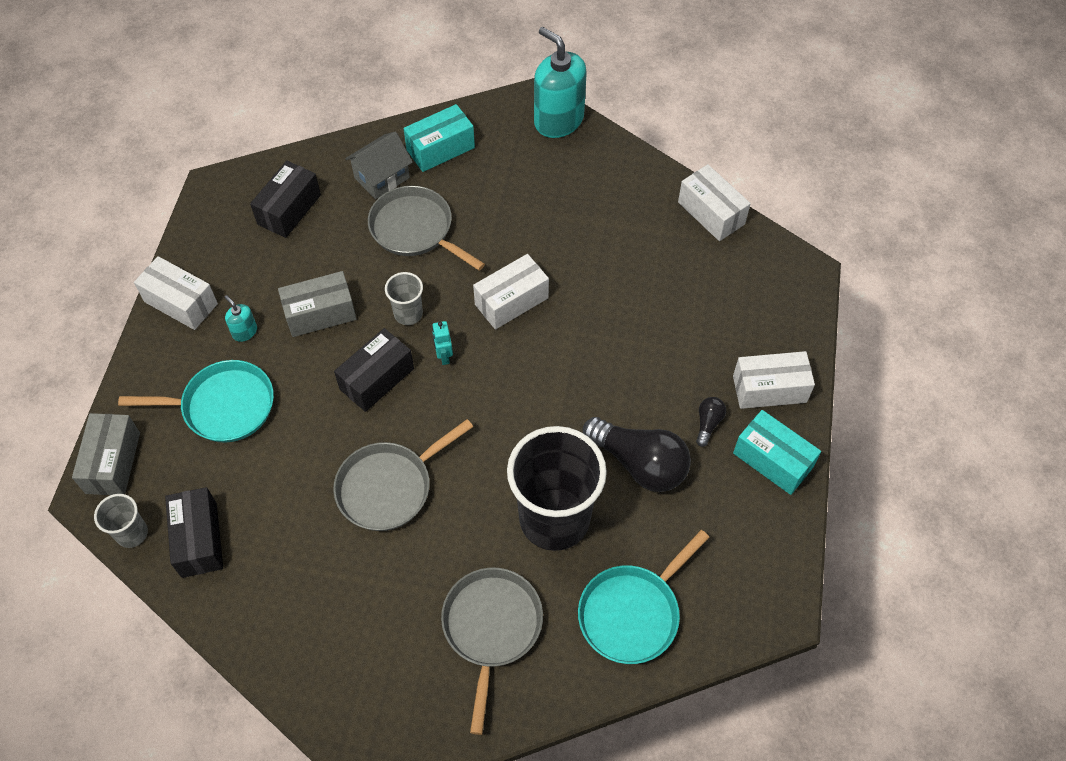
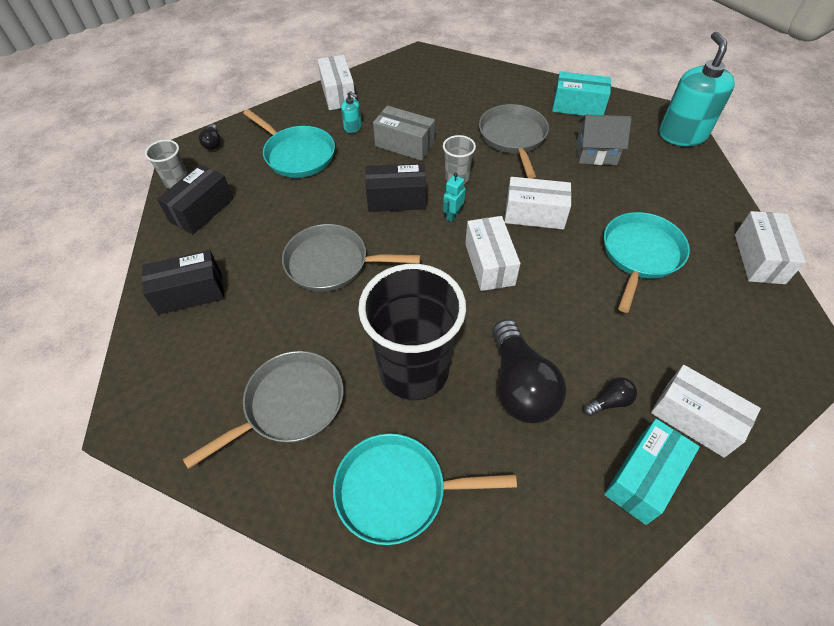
camera: 45 degrees right, 5 degrees down
(113, 462) = (213, 143): grey box -> black light bulb
(244, 332) = (353, 127): turquoise soap dispenser -> turquoise soap dispenser turned 120 degrees clockwise
(289, 209) = (448, 86): black box -> black box (190, 293)
(382, 178) = (522, 100): grey house -> grey house (596, 154)
(521, 379) = (489, 264): none -> white box
(626, 277) = (640, 255): none -> turquoise pan
(772, 460) = (643, 478): turquoise box -> turquoise box turned 45 degrees clockwise

